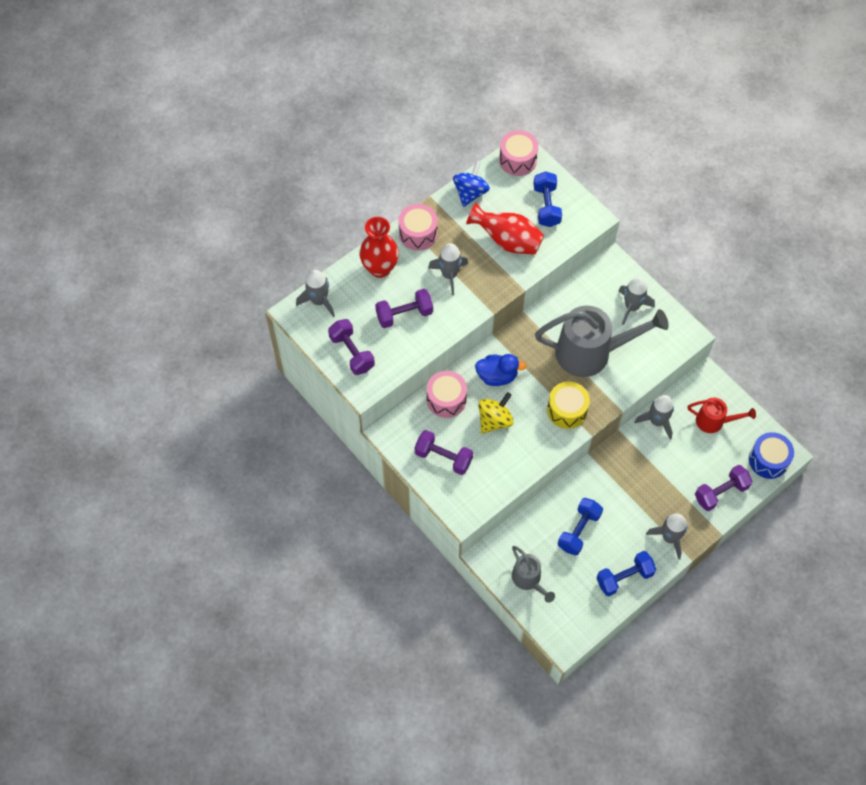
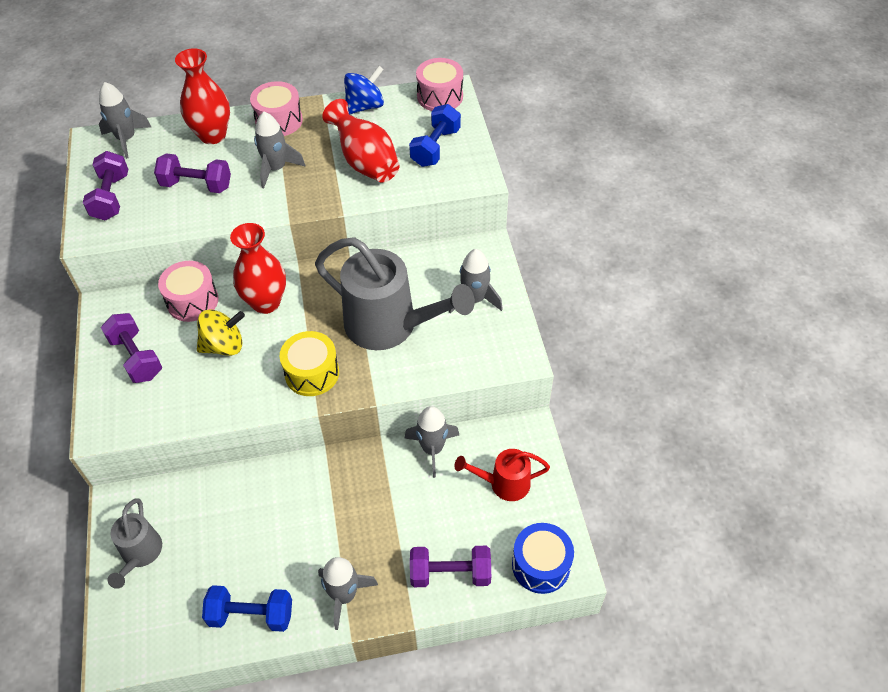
camera: 30 degrees right, 10 degrees down
(497, 376) = (266, 302): blue duck -> red vase
(579, 531) = (243, 528): blue dumbbell -> none
(714, 421) = (503, 483): red watering can -> red watering can turned 135 degrees clockwise

